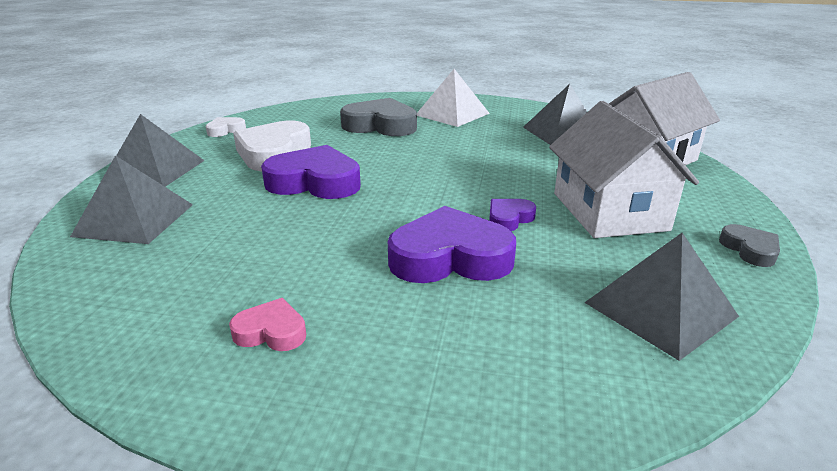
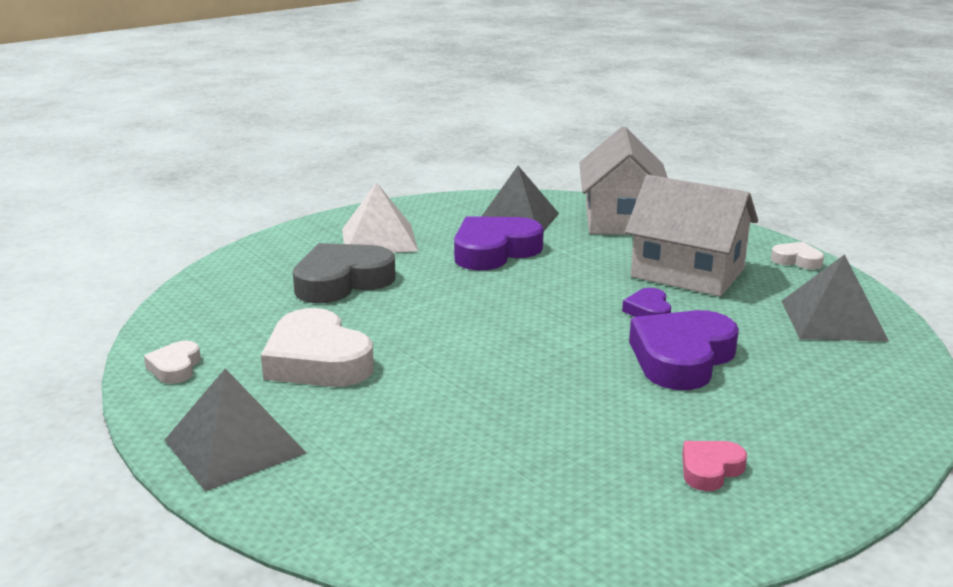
camera: 50 degrees left, 5 degrees down
(134, 220) = (377, 491): grey pyramid -> none
(315, 182) = (440, 363): purple heart -> purple heart (494, 251)
(750, 250) = (797, 260): grey heart -> white heart

